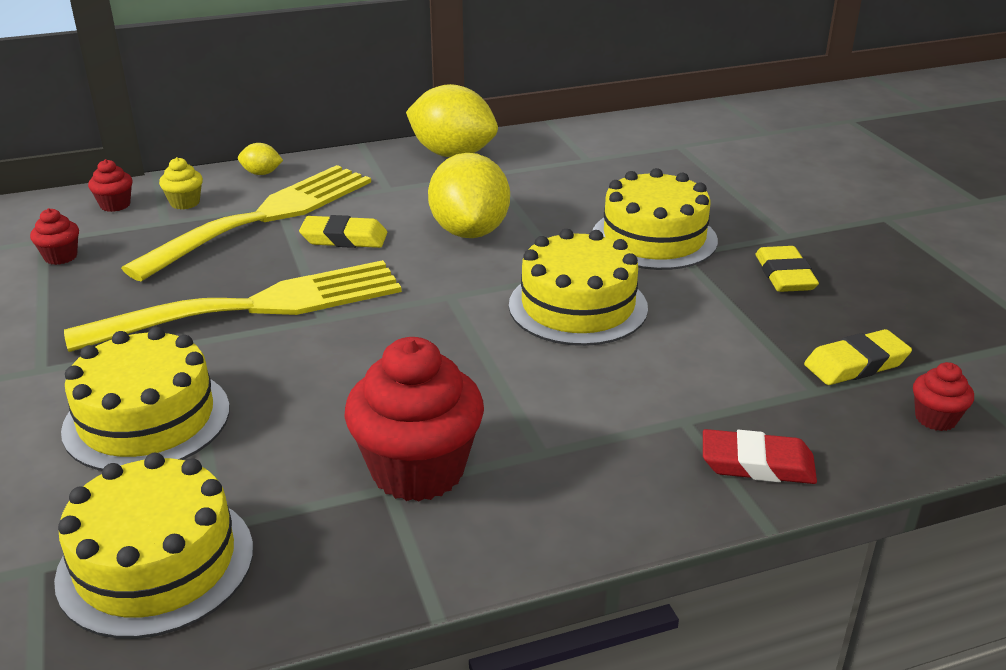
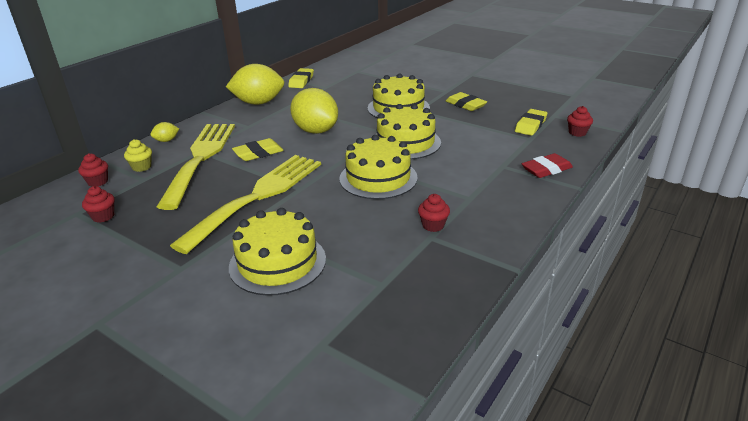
camera: 35 degrees left, 0 degrees up
(156, 563) = (376, 312): yellow cake -> yellow cake (378, 178)
(418, 470) = (433, 225): red cupcake -> red cupcake, size x0.46
(564, 136) = (301, 81): none -> yellow eraser

